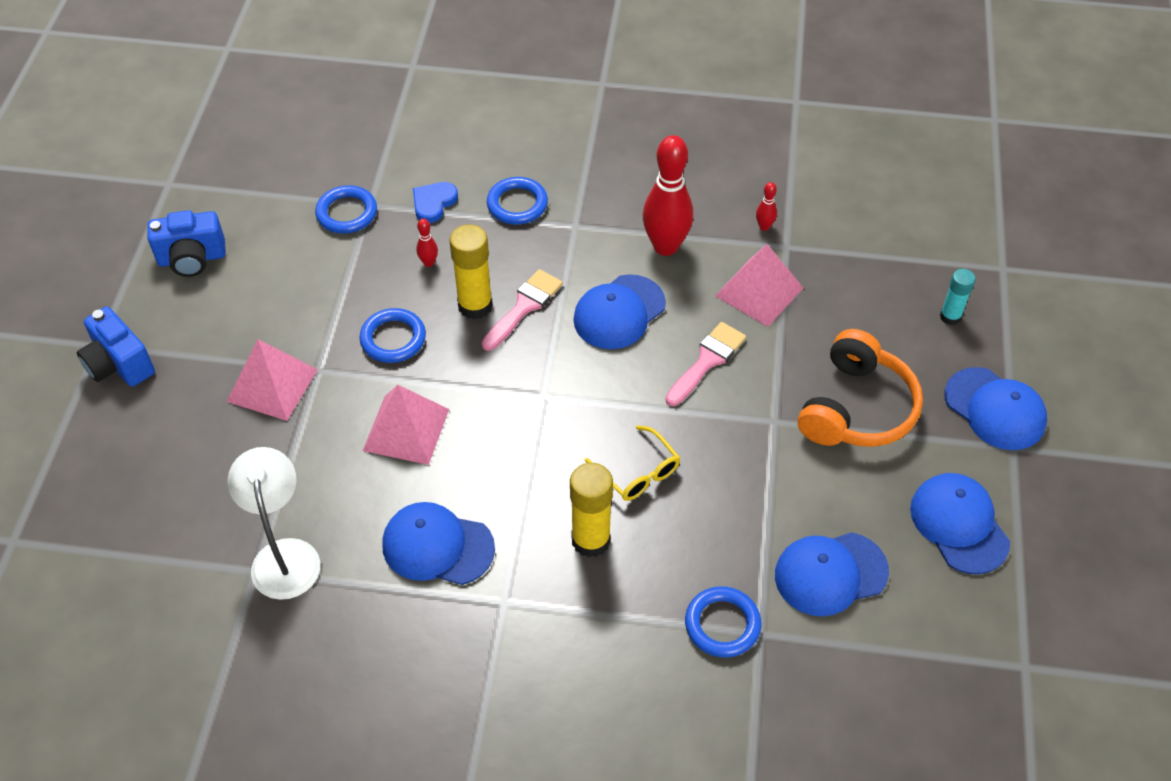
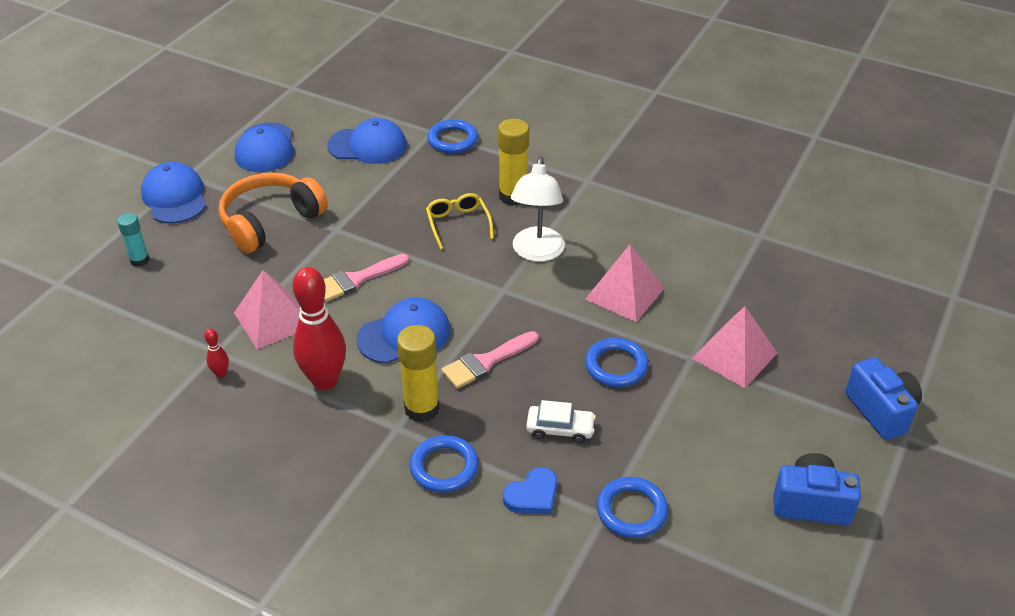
camera: 160 degrees left, 10 degrees down
(284, 555) = (736, 238): white lamp -> white lamp (537, 252)
(429, 263) = (560, 429): red bowling pin -> white car
(437, 546) = (622, 218): blue cap -> none
(475, 306) = (530, 375): yellow glue stick -> yellow glue stick (422, 408)

